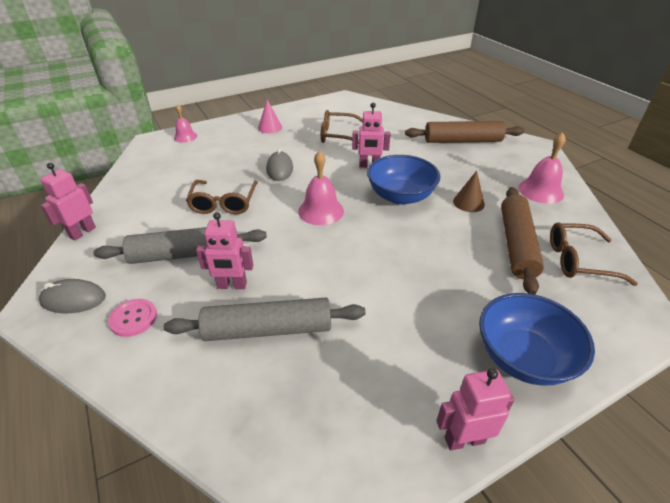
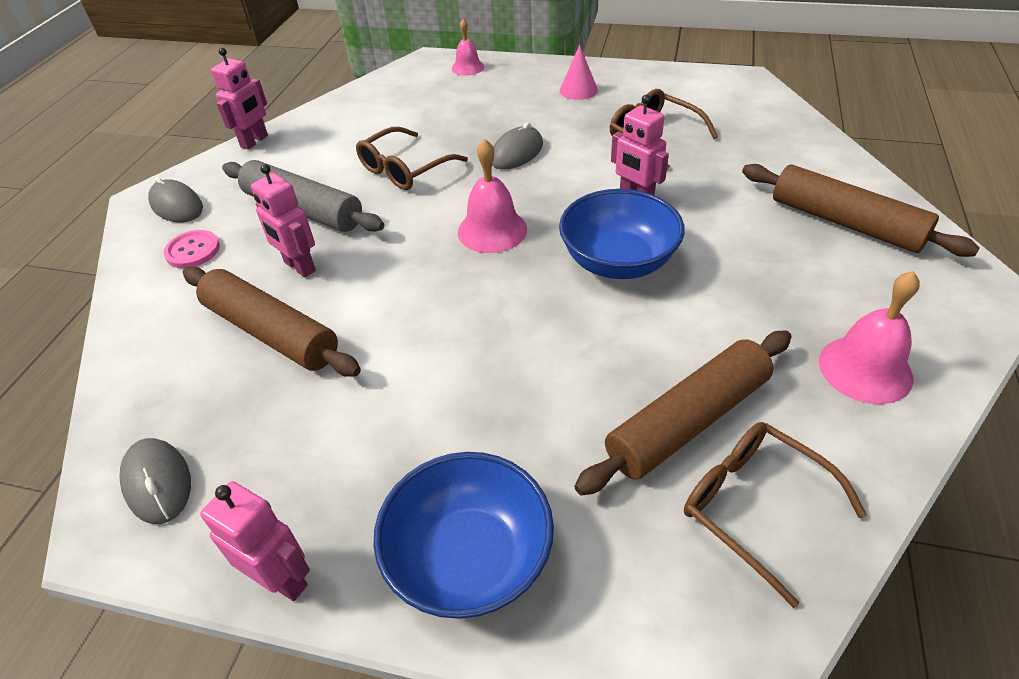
camera: 45 degrees right, 5 degrees up
(82, 232) = (255, 141): pink robot -> pink robot turned 135 degrees clockwise
(268, 329) = (271, 332): grey rolling pin -> brown rolling pin
(321, 457) = (158, 483): none -> grey mouse
(468, 202) = (705, 322): brown cone -> none

